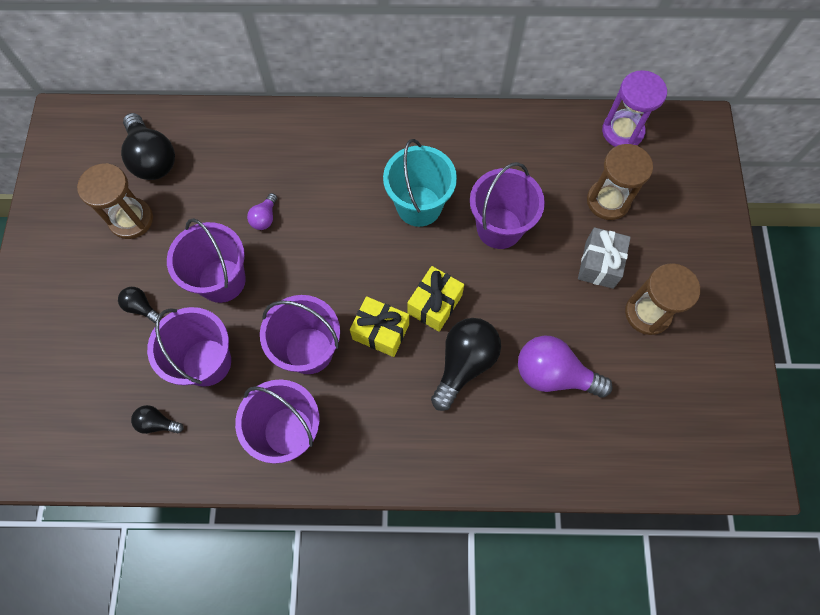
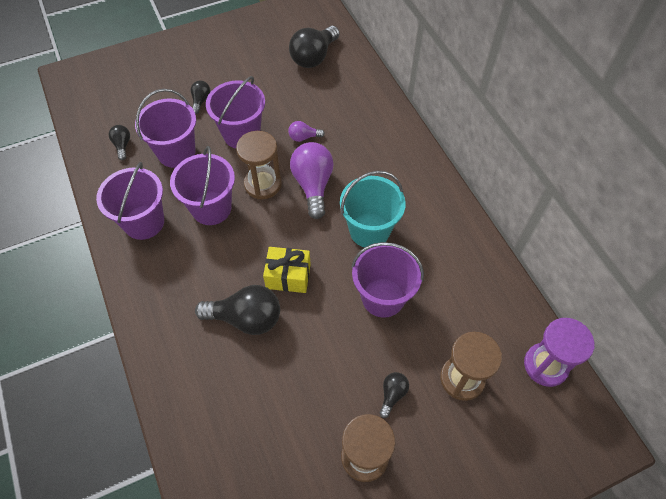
camera: 65 degrees right, 10 degrees down
(131, 219) = (262, 67): brown hourglass -> brown hourglass (263, 184)
(380, 332) = (247, 248): yellow gift -> none
(553, 374) = (266, 393): purple light bulb -> purple light bulb (313, 185)
(599, 264) = (392, 394): grey gift -> black light bulb

